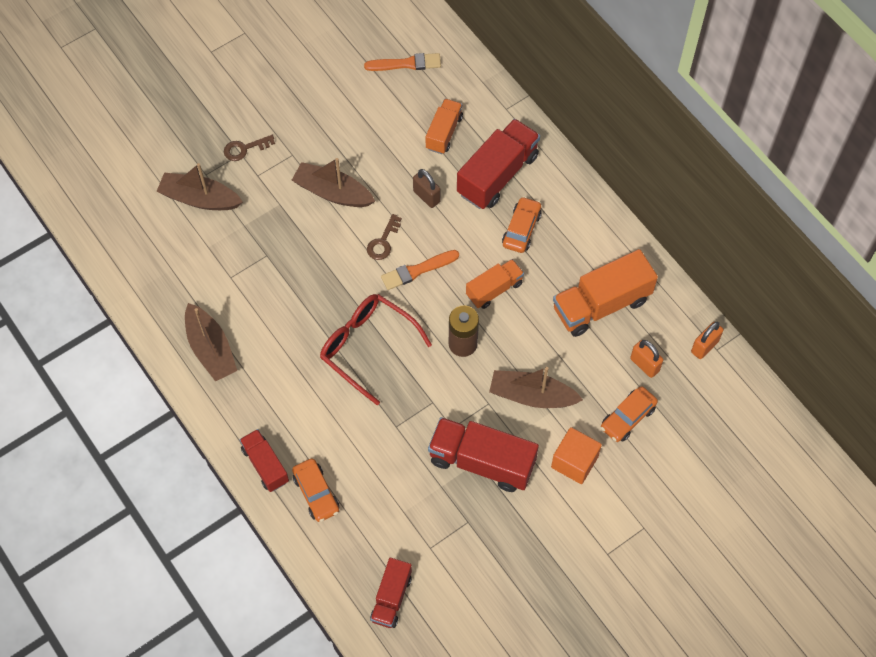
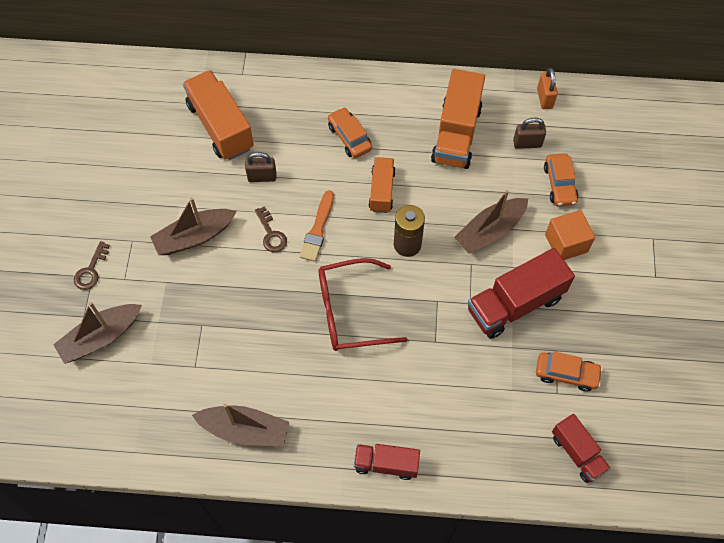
camera: 50 degrees left, 0 degrees up
(316, 493) = (443, 443): orange car -> orange car (566, 374)
(406, 64) = (137, 107): orange brush -> none
(444, 133) = (220, 126): orange truck -> orange truck, size x1.69
(497, 175) = (290, 119): red truck -> none
(644, 365) = (527, 143): orange padlock -> brown padlock

